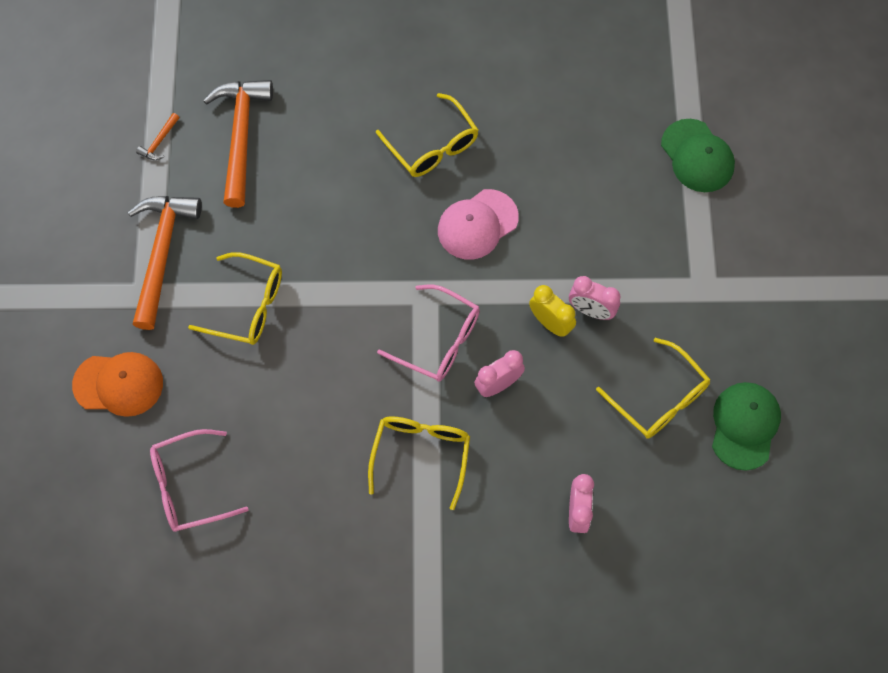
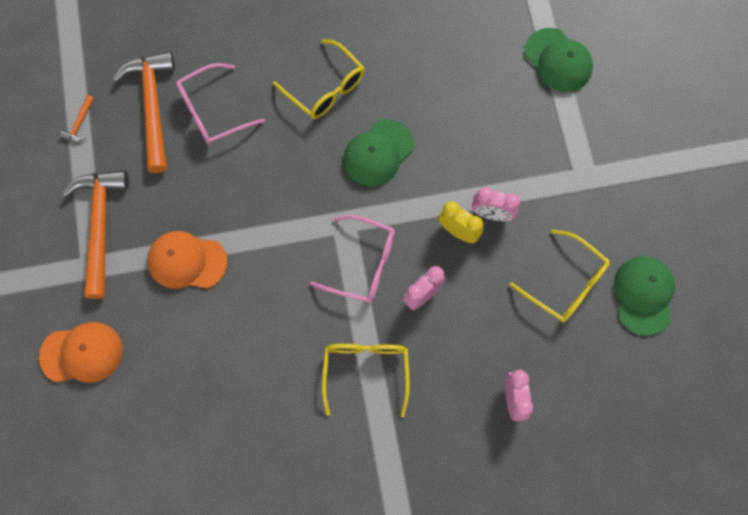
camera: 10 degrees left, 5 degrees up
(189, 486) = (162, 437): pink glasses -> pink glasses (212, 111)
(248, 306) = (187, 261): yellow glasses -> orange cap
(477, 224) = (378, 153): pink cap -> green cap

